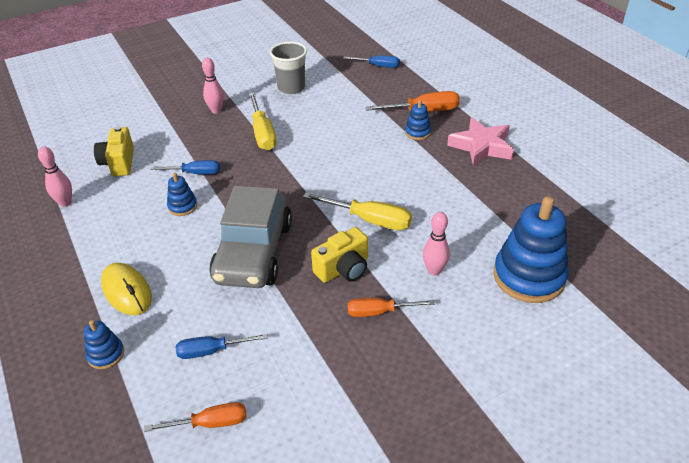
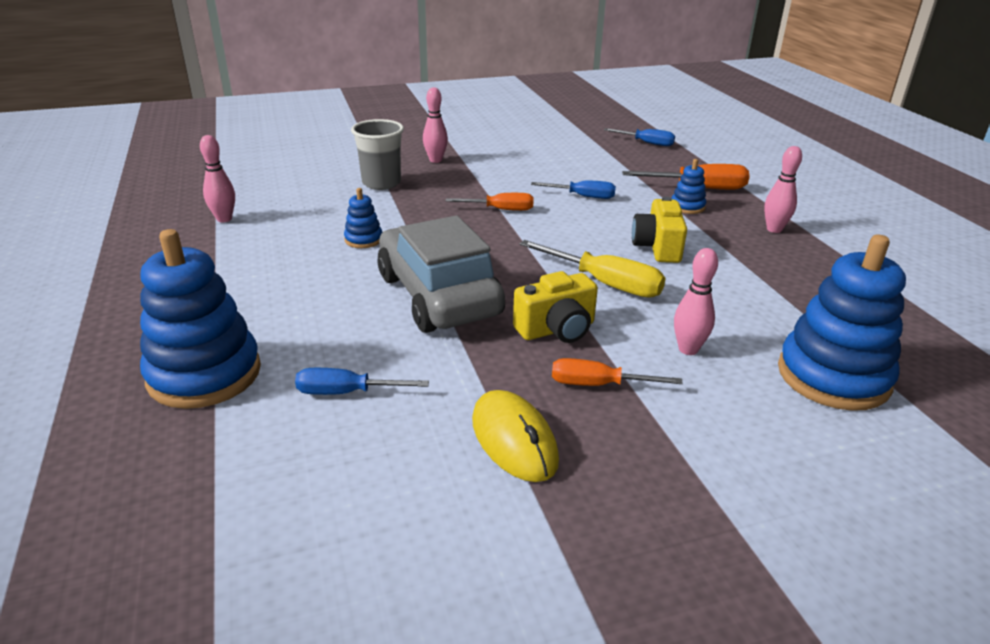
camera: 10 degrees right, 10 degrees down
(106, 354) = (204, 374): blue stacking toy -> blue stacking toy, size x2.15
(119, 163) = (303, 191): yellow camera -> yellow camera (657, 247)
(127, 291) = (260, 312): yellow mouse -> yellow mouse (514, 440)
(195, 173) = (390, 211): blue screwdriver -> blue screwdriver (583, 196)
(210, 423) = (314, 478): orange screwdriver -> orange screwdriver (501, 210)
(253, 252) = (439, 295): grey car -> grey car turned 135 degrees clockwise
(263, 133) = (486, 186): yellow screwdriver -> none
(291, 87) = (533, 150): grey cup -> grey cup (381, 183)
(481, 146) = (774, 229): pink star -> pink bowling pin

